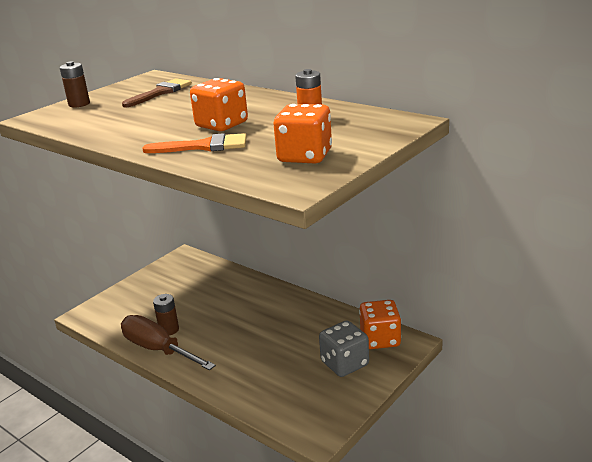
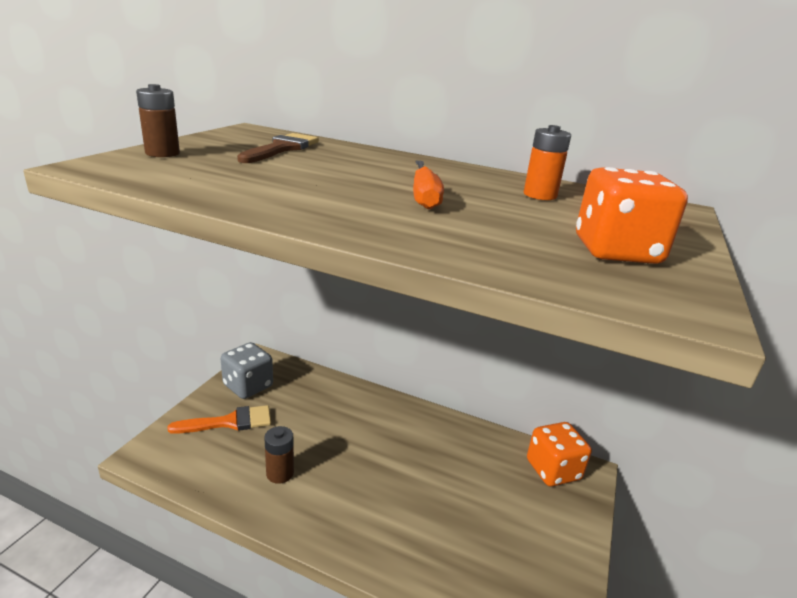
camera: 20 degrees left, 0 degrees up
(158, 350) = (276, 509): brown screwdriver -> none
(204, 146) = (435, 227): orange brush -> orange brush (229, 422)
(221, 125) = (424, 197): orange dice -> orange screwdriver
(344, 364) = (532, 511): grey dice -> grey dice (248, 386)

